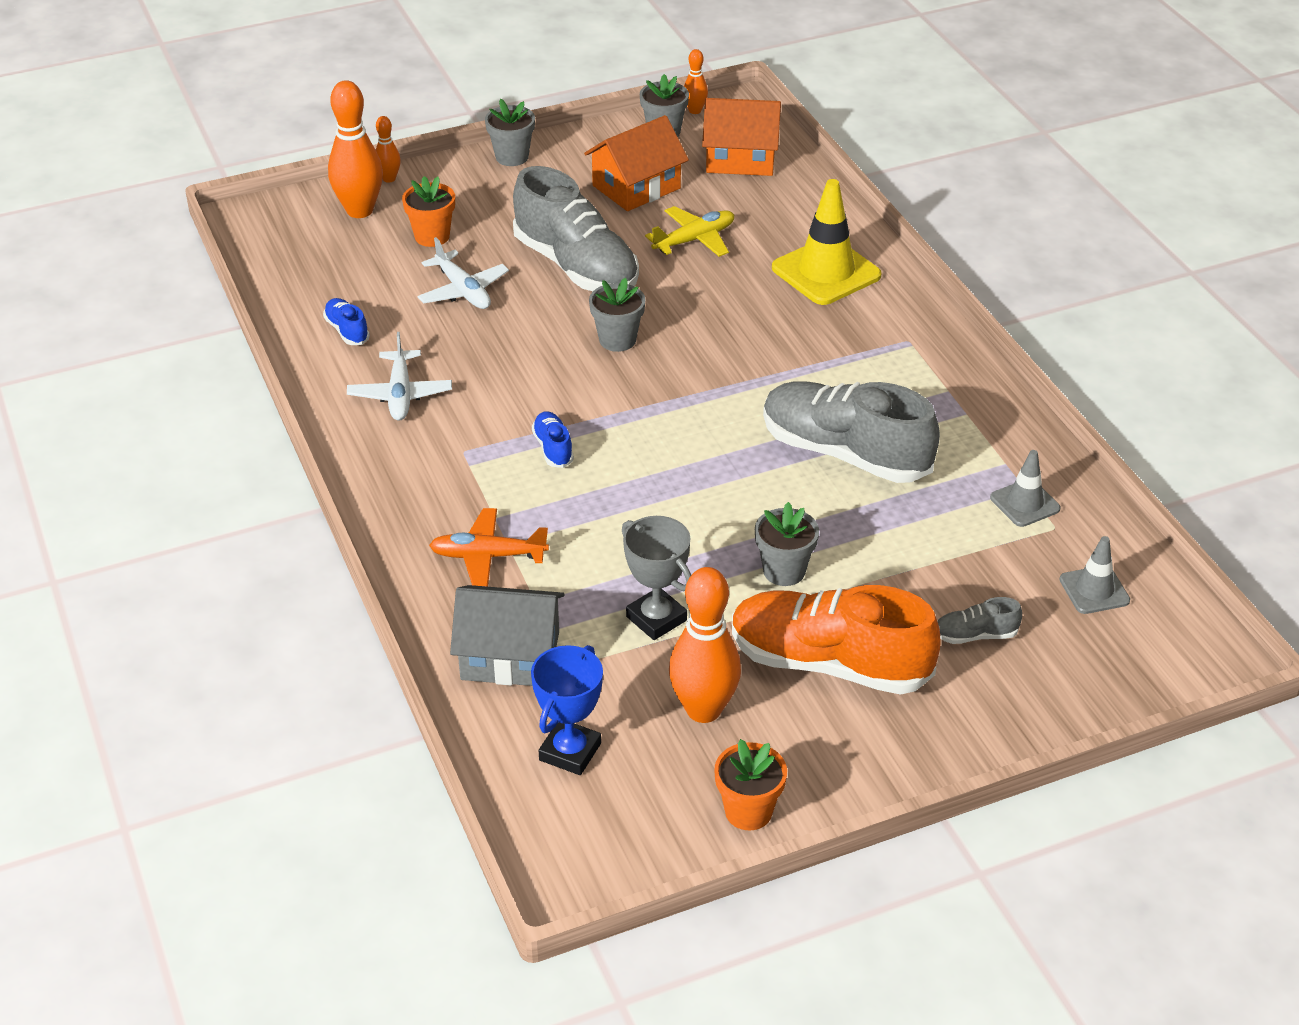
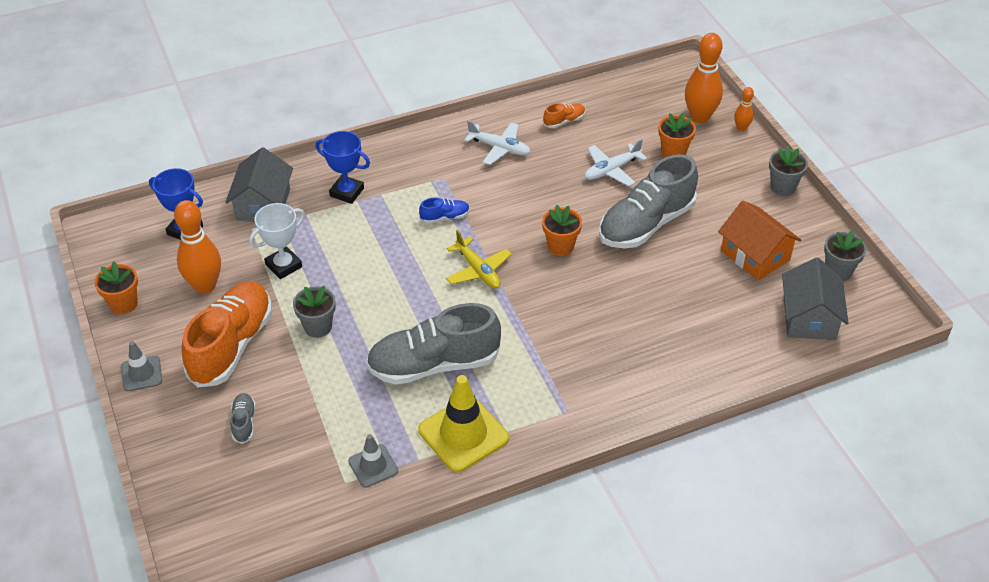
camera: 90 degrees right, 5 degrees up
(347, 331) = (564, 121): blue shoe -> orange shoe
(400, 394) = (499, 148): white plane -> white plane turned 150 degrees counterclockwise
(487, 556) = (347, 192): orange plane -> blue trophy
(617, 340) = (560, 246): grey flower pot -> orange flower pot
(656, 618) = (283, 266): grey trophy -> white trophy
(694, 240) = (688, 288): yellow plane -> yellow plane (478, 270)
(695, 110) = (877, 290): orange bowling pin -> none
(740, 158) = (809, 318): orange house -> grey house
(826, 272) = (654, 365): yellow traffic cone -> yellow traffic cone (463, 434)
(845, 453) = (434, 364): grey shoe -> grey shoe turned 135 degrees counterclockwise
(1094, 590) = (277, 497): grey traffic cone -> grey traffic cone (141, 374)

